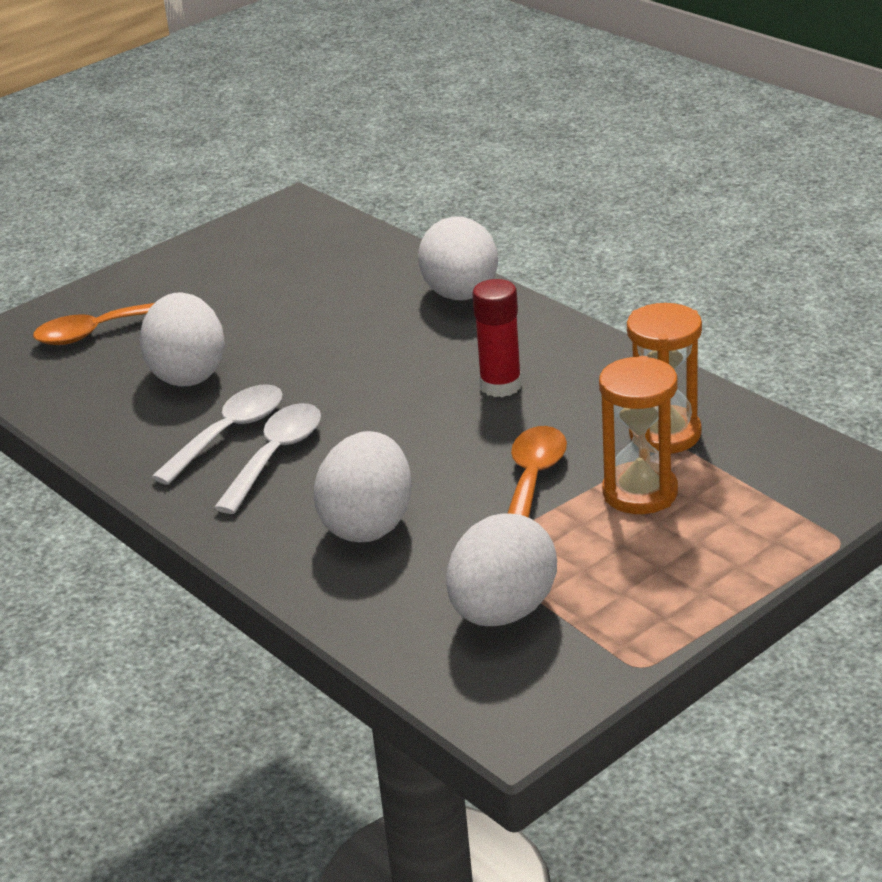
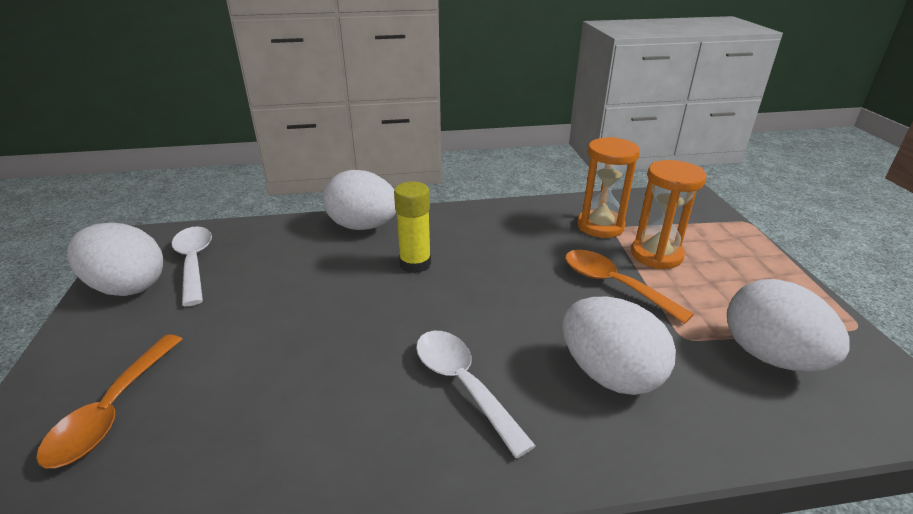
camera: 60 degrees left, 0 degrees up
(188, 374) = (272, 384): white egg -> white egg (127, 287)
(229, 433) = (397, 397): white spoon -> white spoon (194, 263)
(427, 355) = (415, 264): none -> yellow glue stick
(500, 386) = (487, 253): red glue stick -> none

